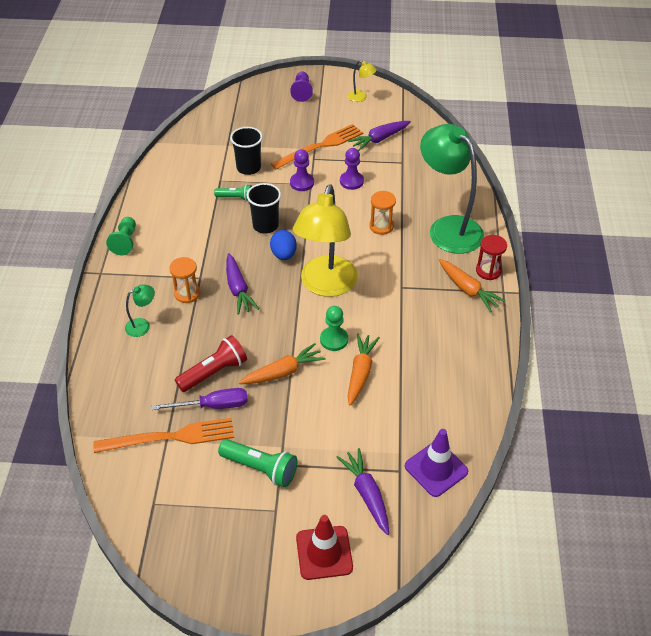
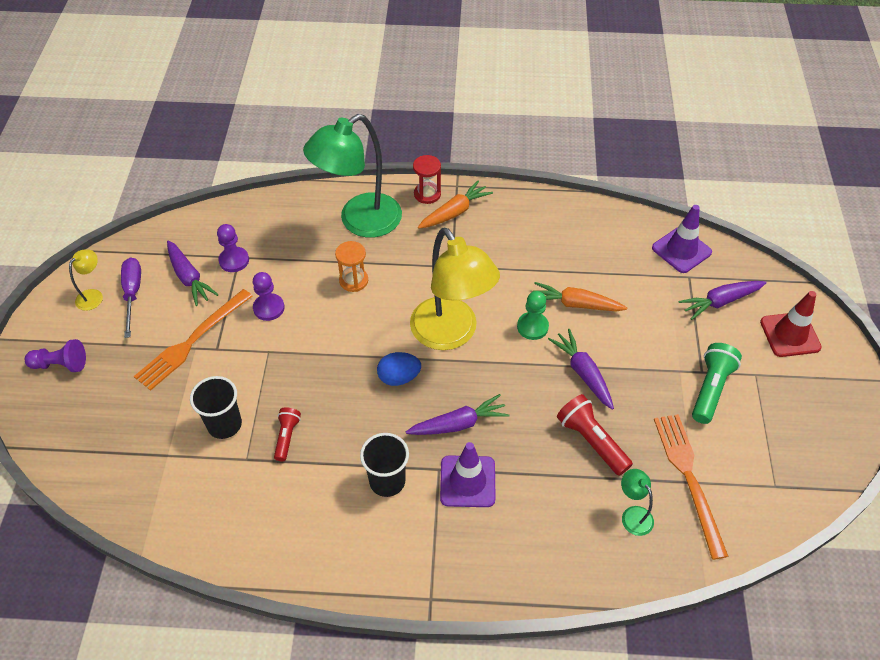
camera: 90 degrees left, 5 degrees up
(125, 242) = (368, 573): green pawn -> none
(142, 325) = (525, 529): green lamp -> green lamp (633, 515)
(187, 293) = (467, 481): orange hourglass -> purple traffic cone
(213, 406) = (639, 438): purple screwdriver -> purple screwdriver (133, 294)
(236, 198) = (287, 437): green flashlight -> red flashlight
(265, 225) = (345, 399): black cup -> black cup (387, 481)
(283, 372) = (583, 372): orange carrot -> purple carrot
(302, 183) = (265, 361): purple pawn -> purple pawn (234, 260)
(320, 146) = (192, 341): orange fork -> orange fork turned 105 degrees counterclockwise
(326, 285) = (451, 334): yellow lamp -> yellow lamp turned 45 degrees clockwise

